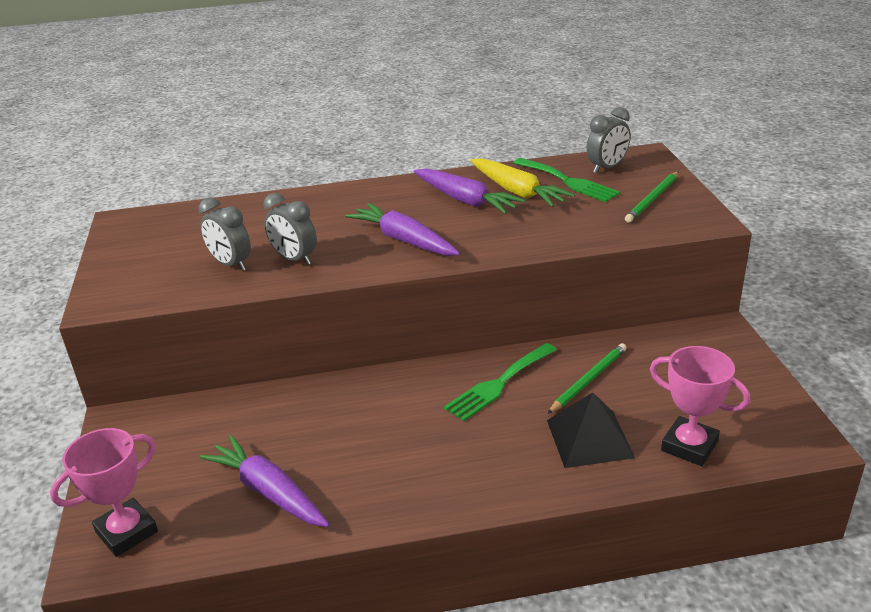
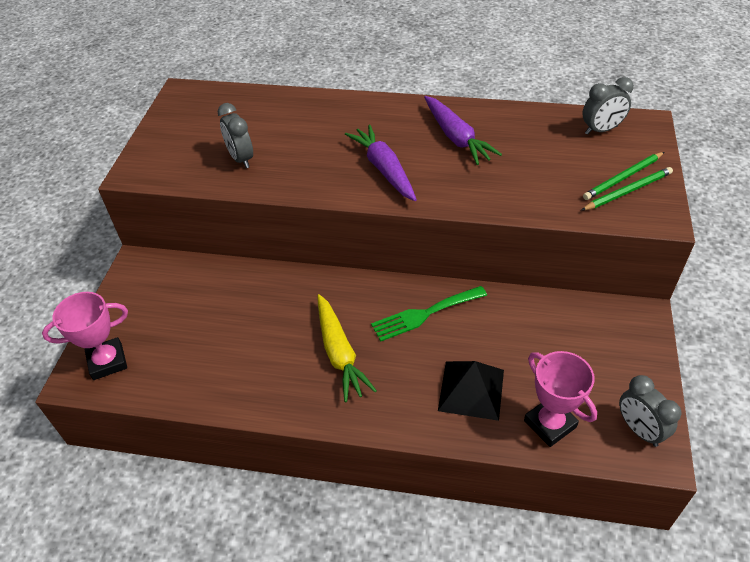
camera: 20 degrees right, 15 degrees up
(269, 492) = (213, 359): purple carrot -> none
(294, 259) = (290, 166): grey clock -> grey clock (639, 430)
(517, 191) = (505, 138): yellow carrot -> yellow carrot (339, 353)
(568, 181) = (557, 138): green fork -> none
(588, 380) = (499, 332): green pencil -> green pencil (628, 191)

